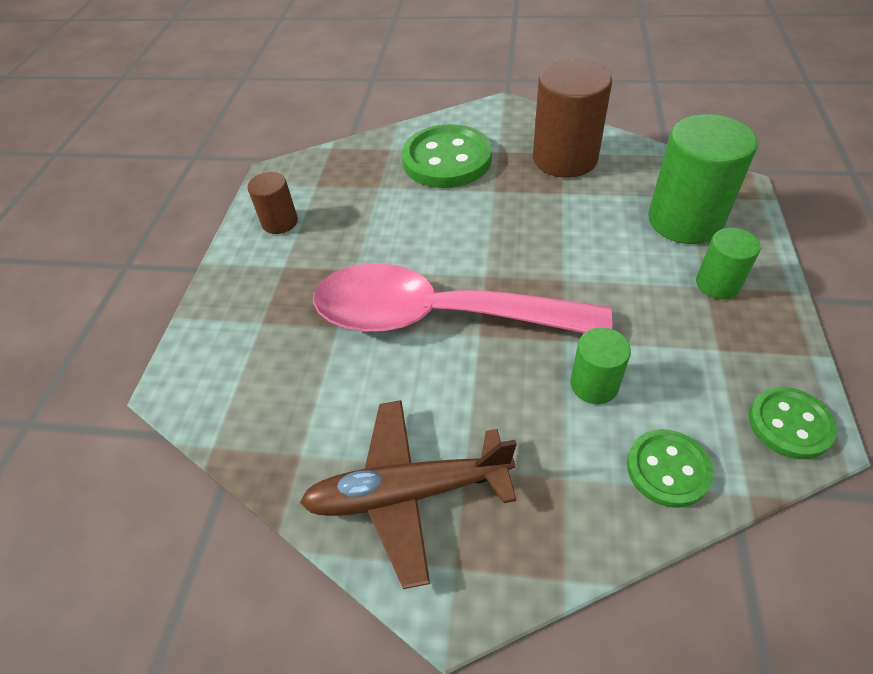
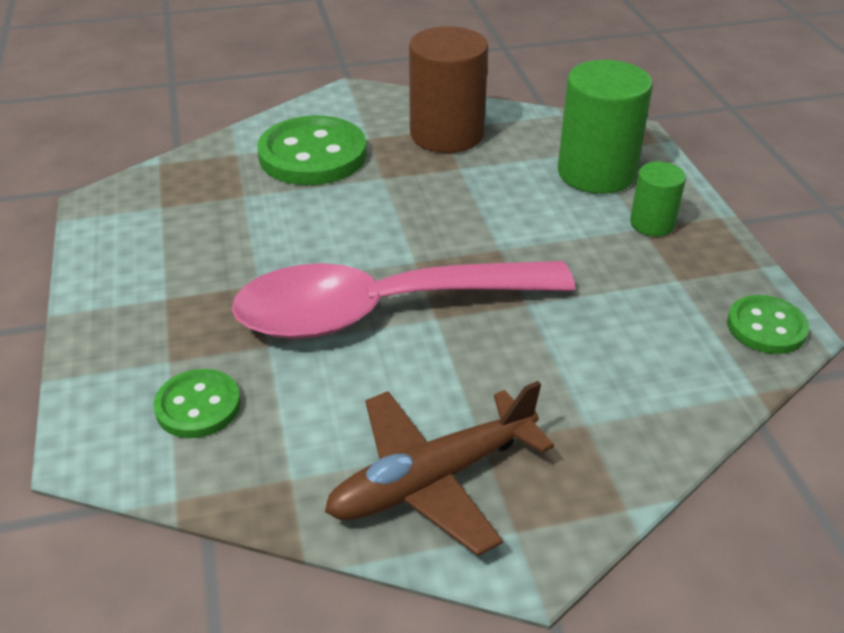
camera: 25 degrees left, 10 degrees down
(280, 222) = (135, 253): brown cylinder -> none
(594, 384) = (576, 336): green cylinder -> none
(667, 469) = (678, 391): green button -> green button (198, 406)

